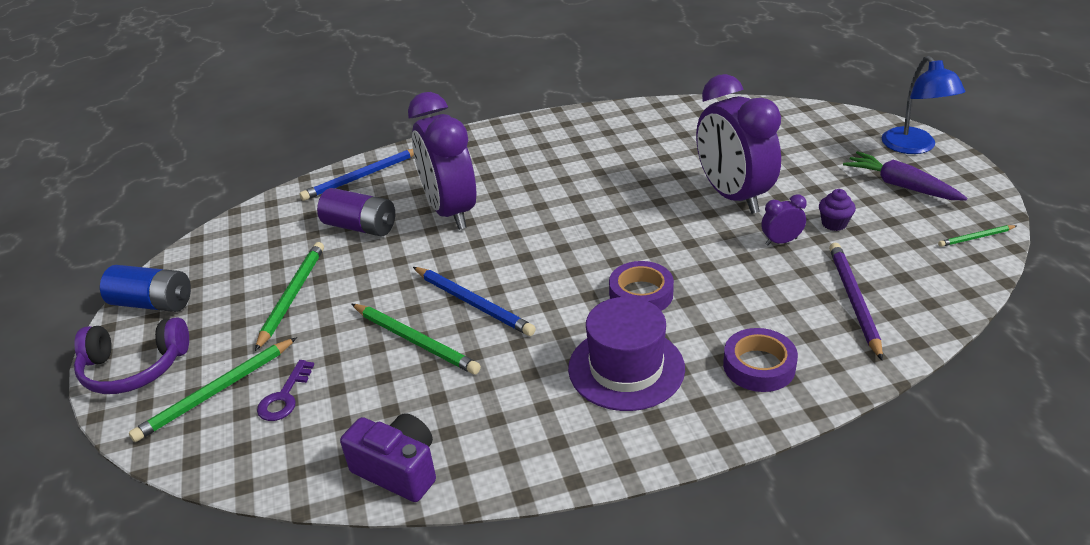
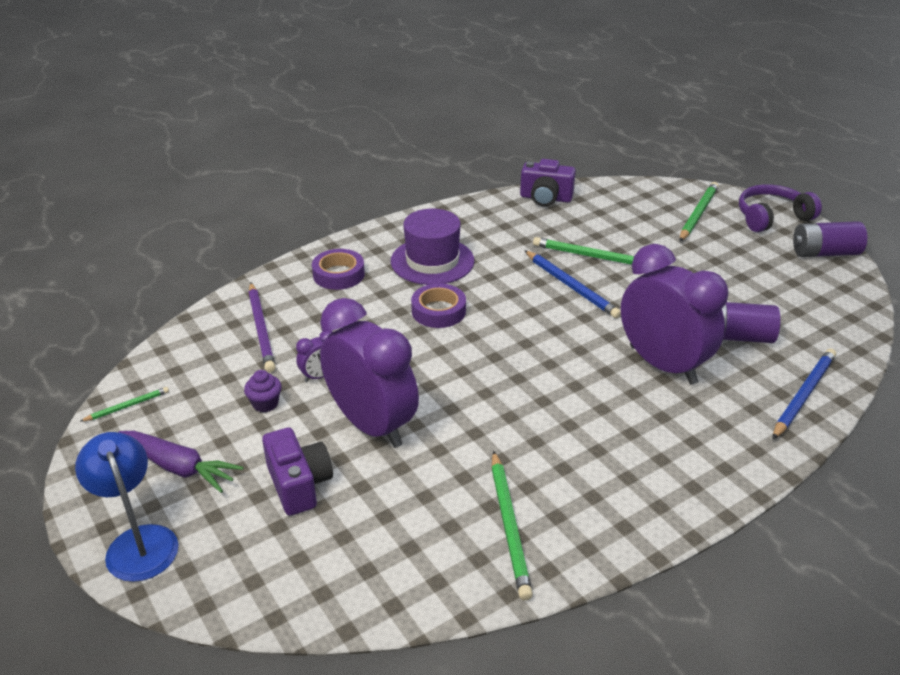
camera: 160 degrees right, 0 degrees up
(153, 303) = (824, 253): blue battery -> purple battery
(284, 397) = (650, 217): purple key -> none
(292, 296) = (722, 272): green pencil -> green pencil (509, 526)
(473, 303) = (571, 286): blue pencil -> blue pencil turned 150 degrees counterclockwise
(795, 165) = (299, 484): none -> purple camera

